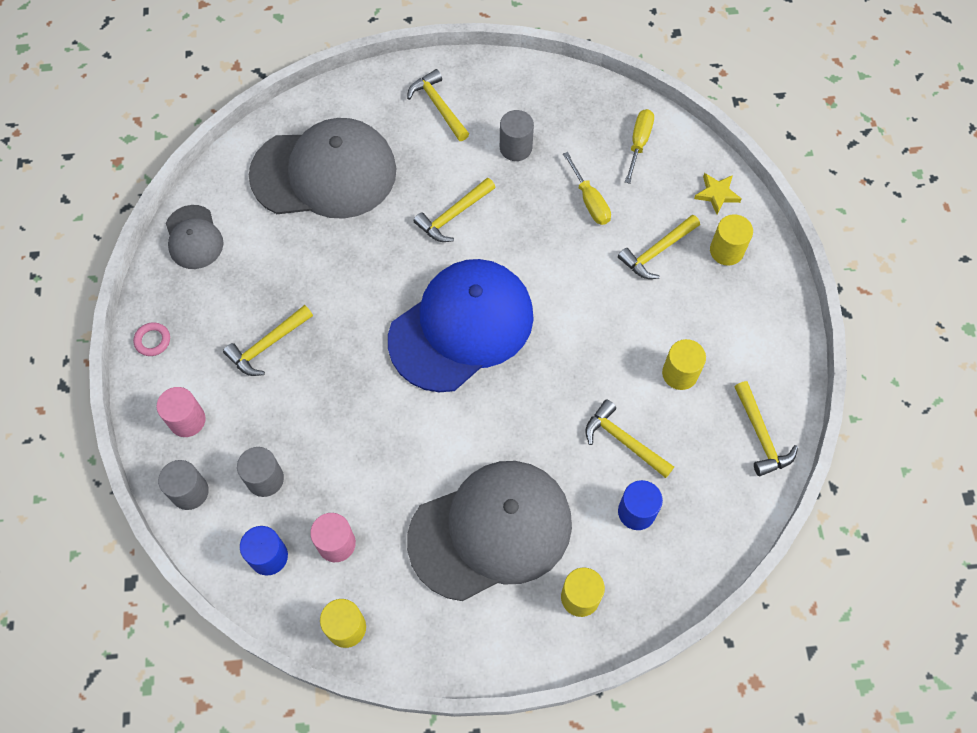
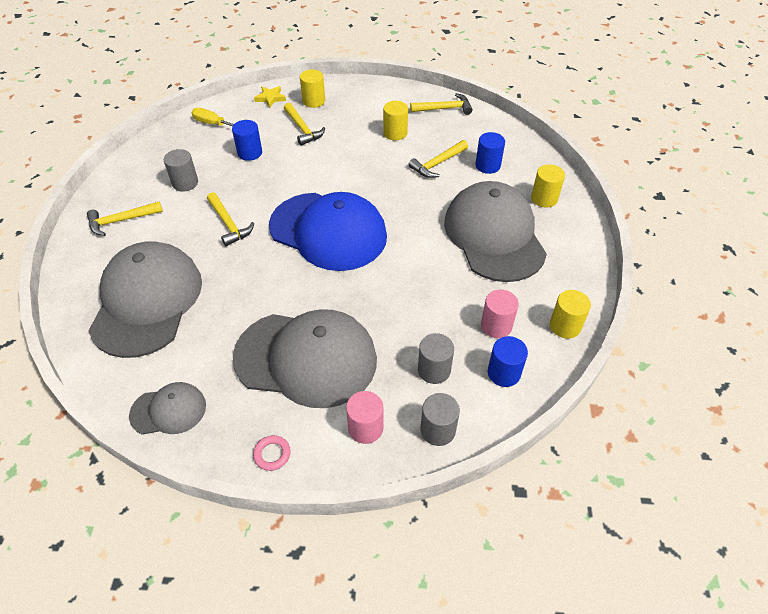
camera: 80 degrees left, 15 degrees down
(267, 345) = (306, 358): yellow hammer -> grey cap
(461, 327) = (328, 231): blue cap -> blue cap turned 150 degrees clockwise
(590, 201) = (250, 153): yellow screwdriver -> blue cylinder

